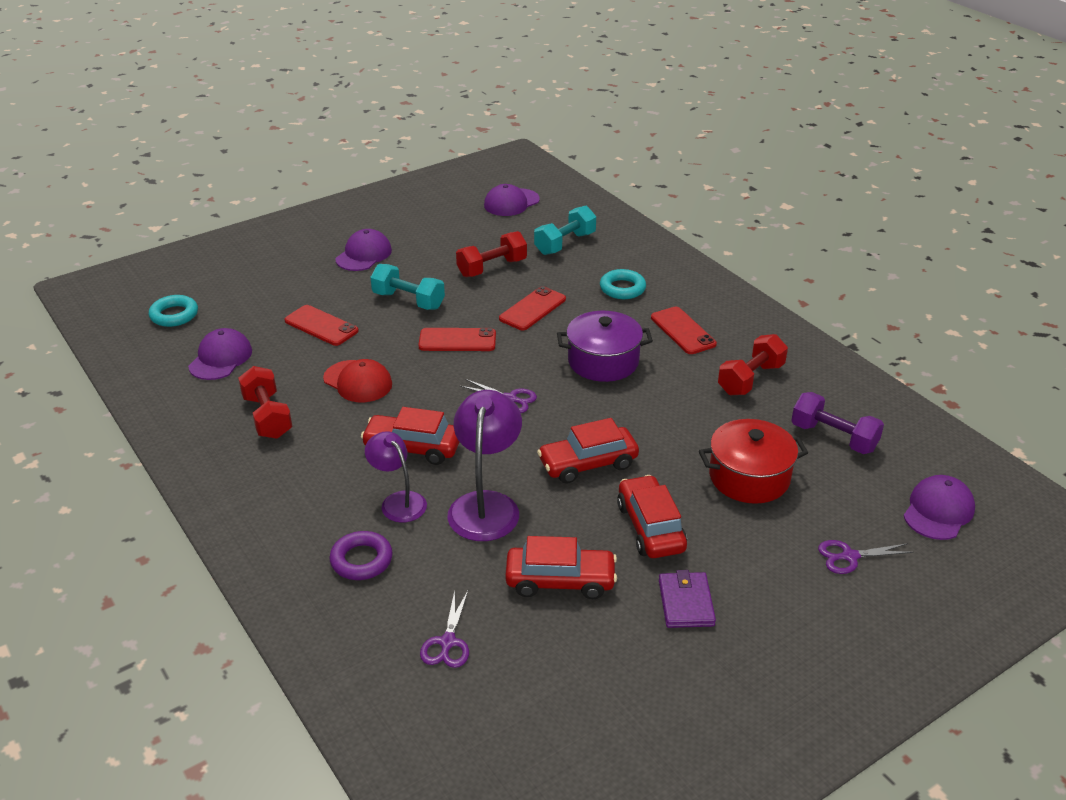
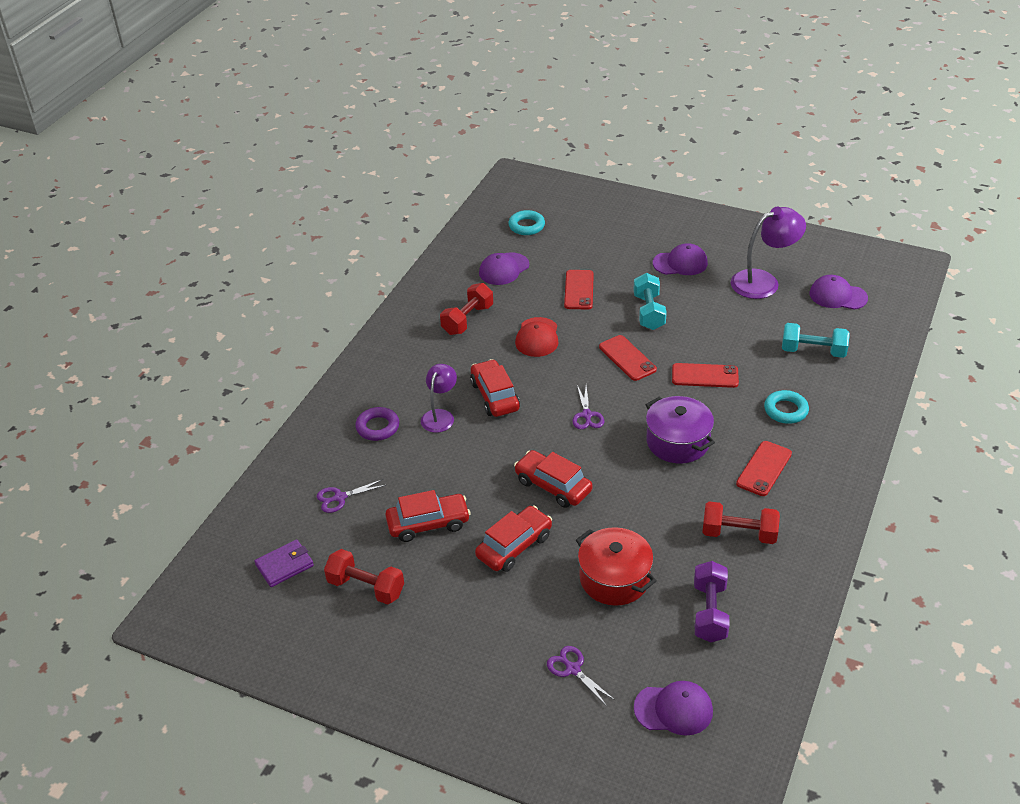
camera: 60 degrees right, 5 degrees up
(220, 358) = (504, 269): purple cap -> purple cap turned 150 degrees clockwise
(486, 505) = (469, 456): purple lamp -> purple lamp (763, 281)
(492, 268) = (734, 330): red dumbbell -> red dumbbell (366, 587)
(560, 581) = (428, 524): red car -> red car turned 75 degrees counterclockwise
(686, 603) = (455, 594): purple wallet -> purple wallet (284, 565)

